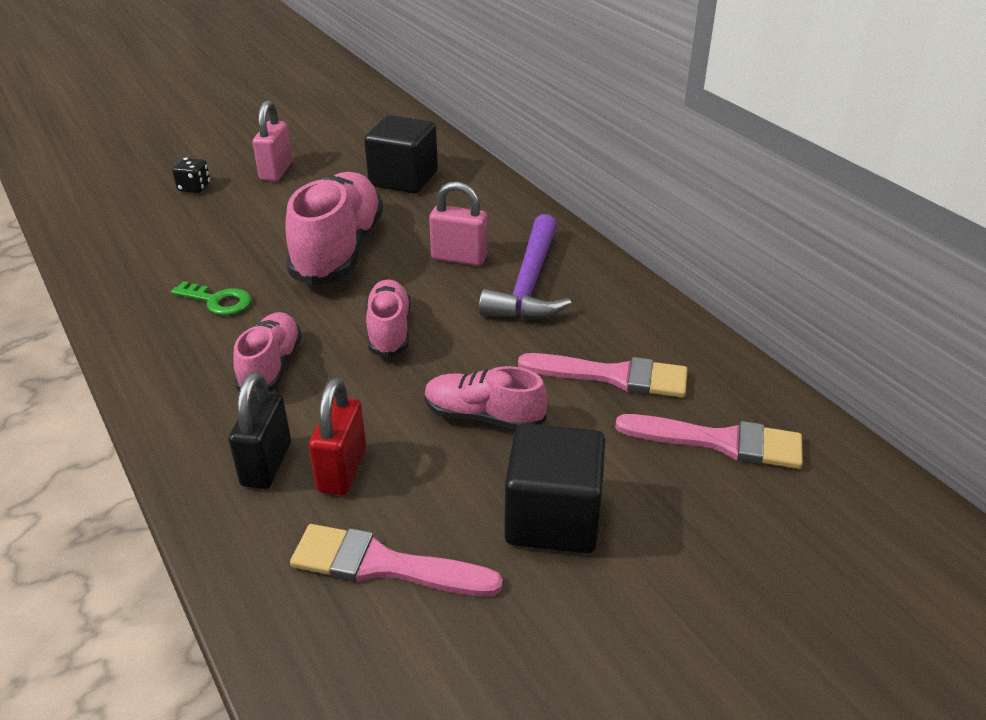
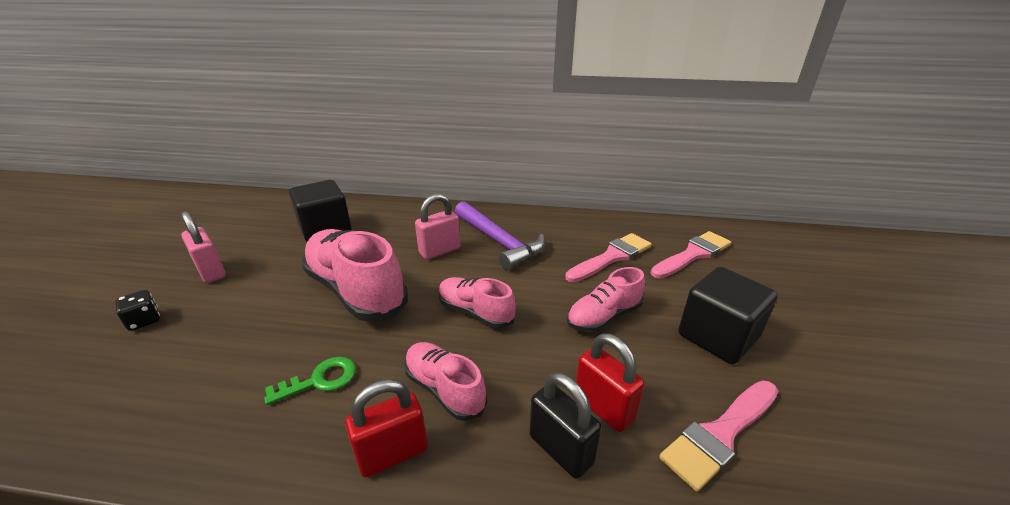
camera: 50 degrees left, 5 degrees down
(183, 378) = (393, 454): none -> red padlock

